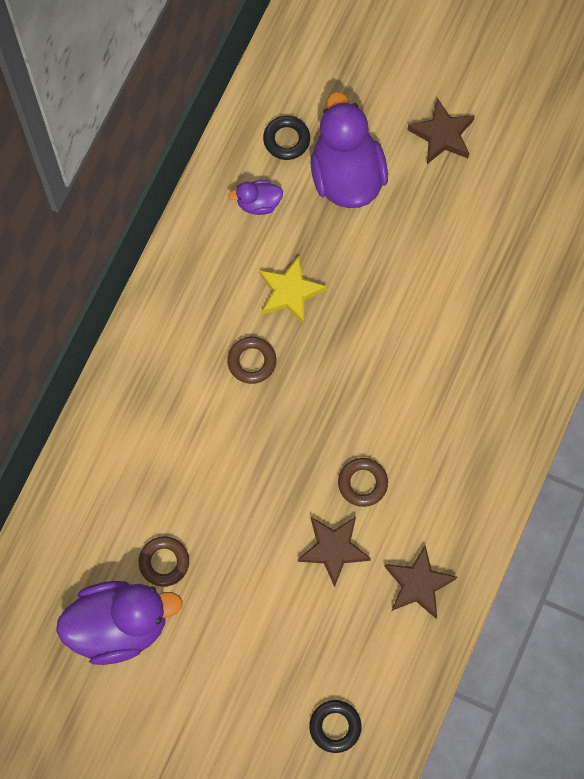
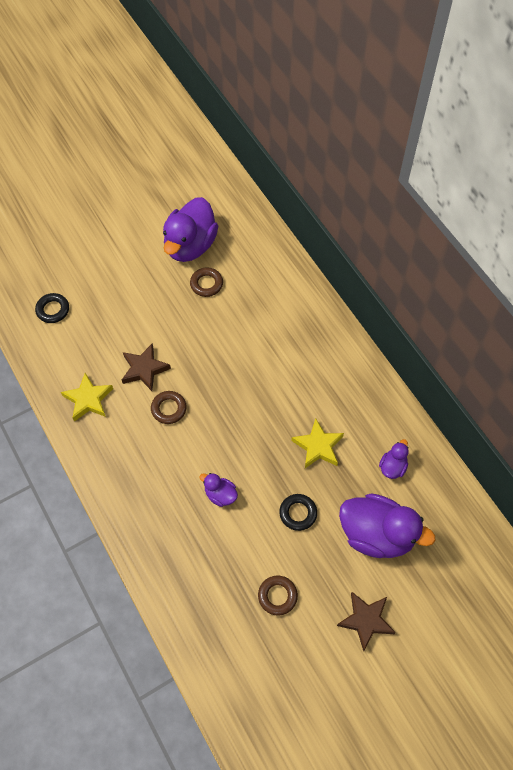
camera: 125 degrees right, 10 degrees down
(252, 361) = (289, 397): brown ring -> brown ring (277, 596)
(286, 140) = (428, 513): black ring -> black ring (298, 513)
(418, 584) = (88, 399): brown star -> yellow star
(420, 356) = (220, 494): none -> purple duck

